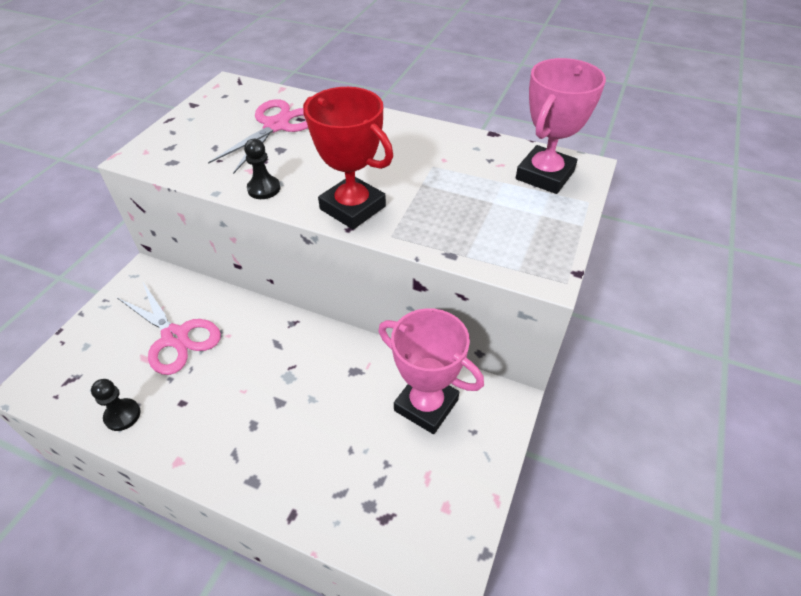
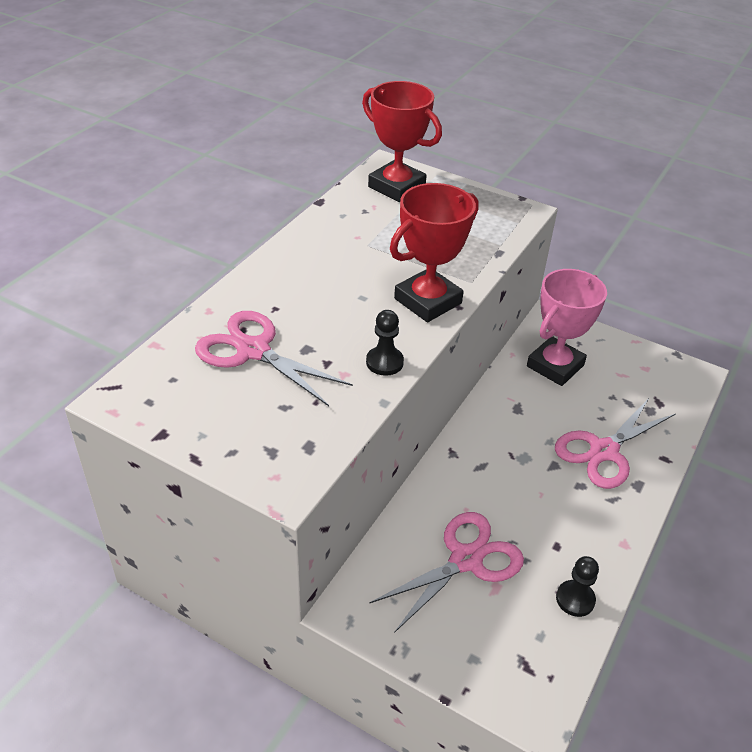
camera: 85 degrees left, 5 degrees down
(299, 449) = (604, 451): none -> pink scissors
(544, 175) = (396, 186): pink trophy -> red trophy

